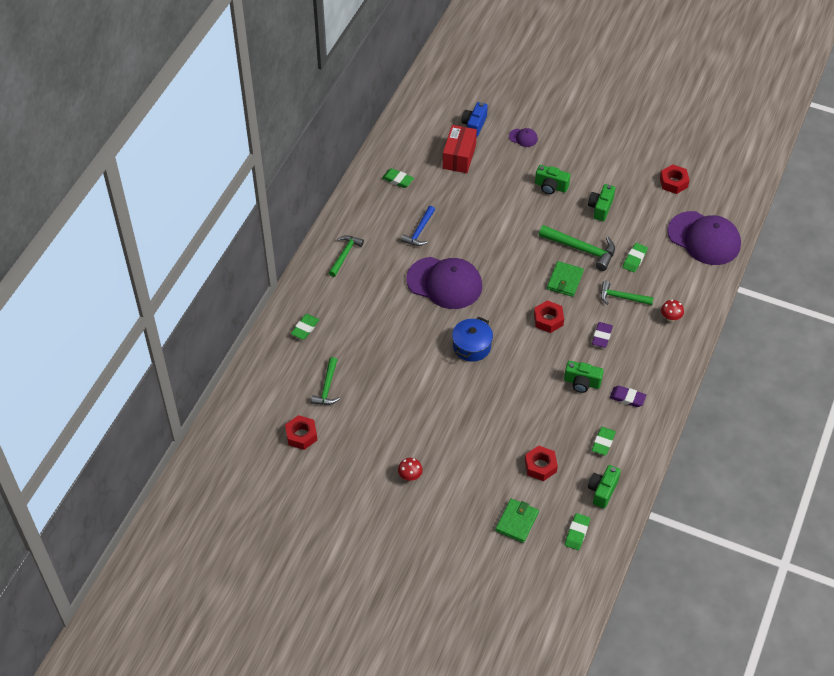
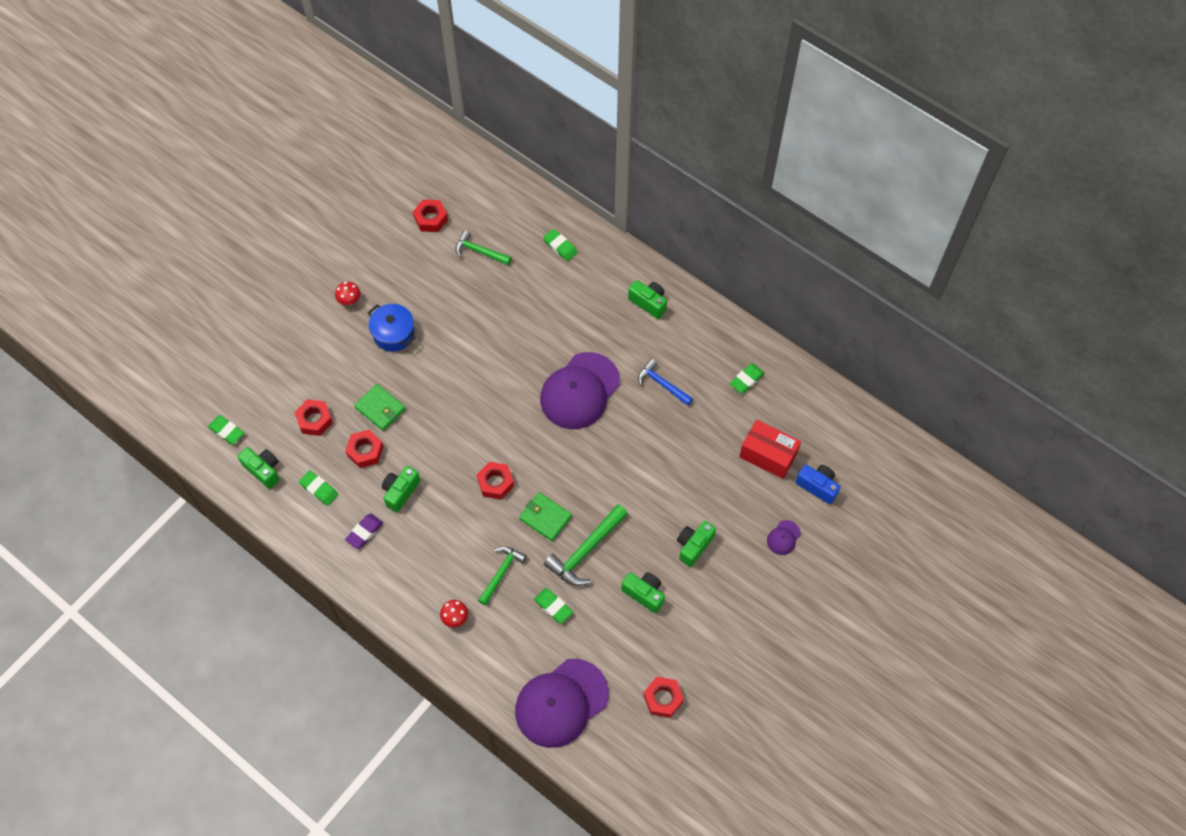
camera: 105 degrees right, 10 degrees up
(345, 254) = (648, 303): green hammer -> green camera
(472, 346) = (485, 396): blue pot -> blue pot (394, 334)
(517, 522) = (261, 380): green wallet -> green wallet (380, 408)
(555, 419) = (365, 451): none -> red nut
(602, 336) = (454, 532): purple eraser -> none

